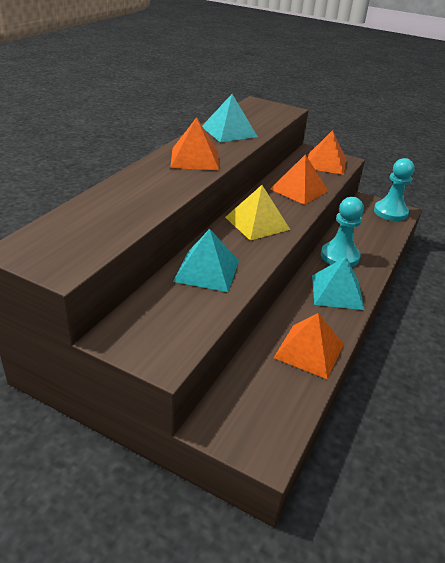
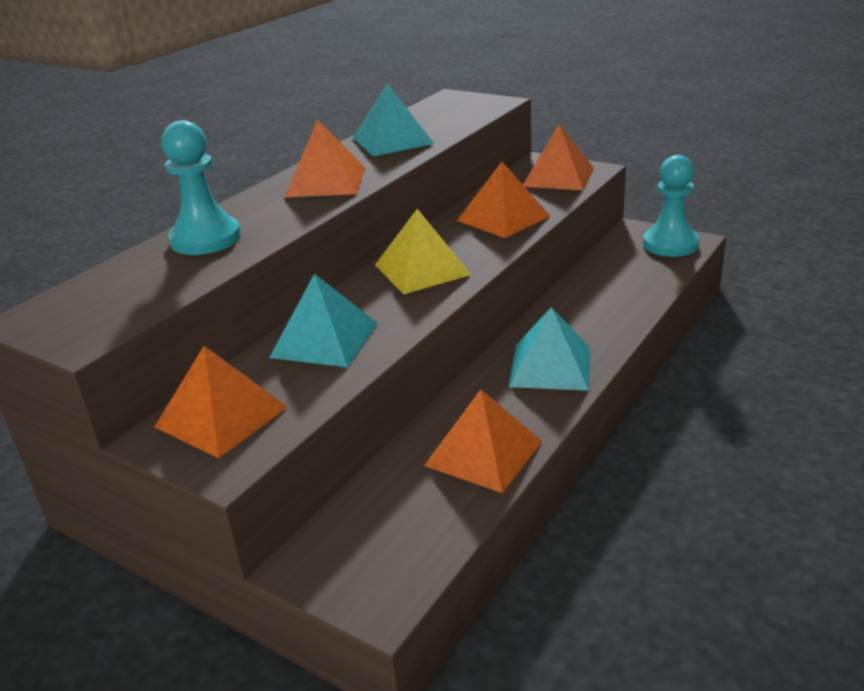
camera: 10 degrees right, 5 degrees down
(152, 324) = (221, 416): none -> orange pyramid
(339, 256) = (568, 315): turquoise pawn -> turquoise pawn (205, 239)

